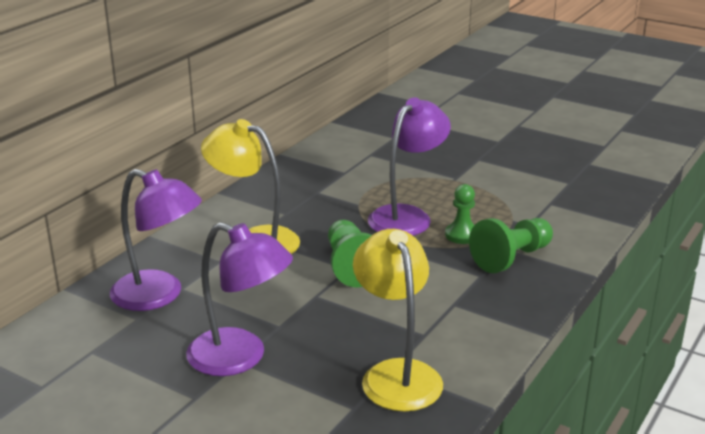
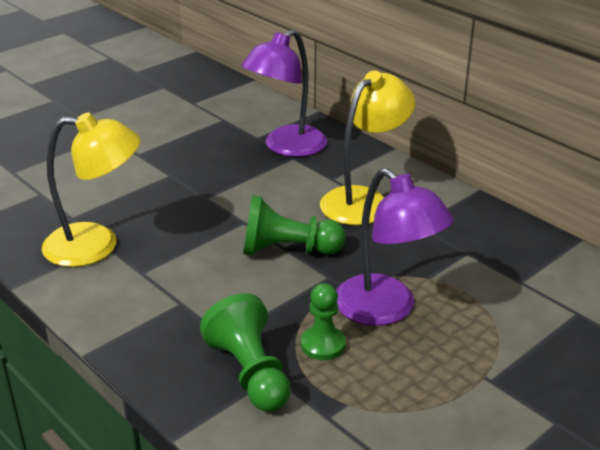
camera: 105 degrees right, 5 degrees up
(240, 358) = (173, 175): purple lamp -> none

